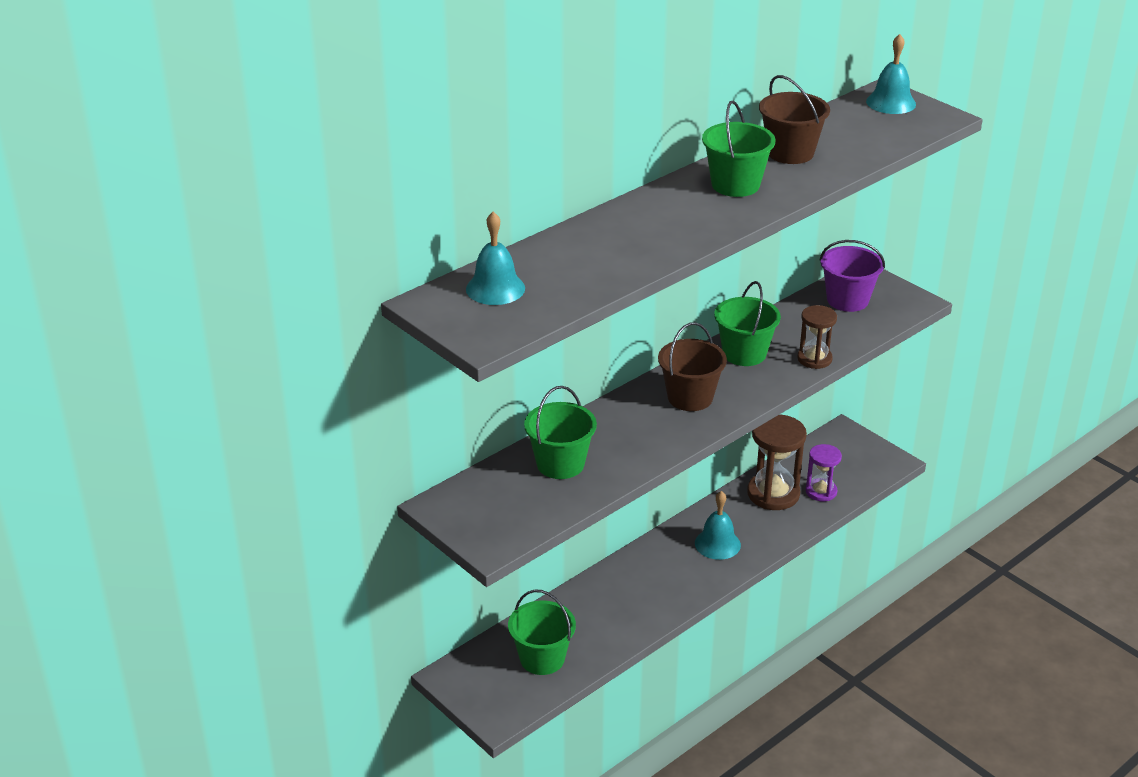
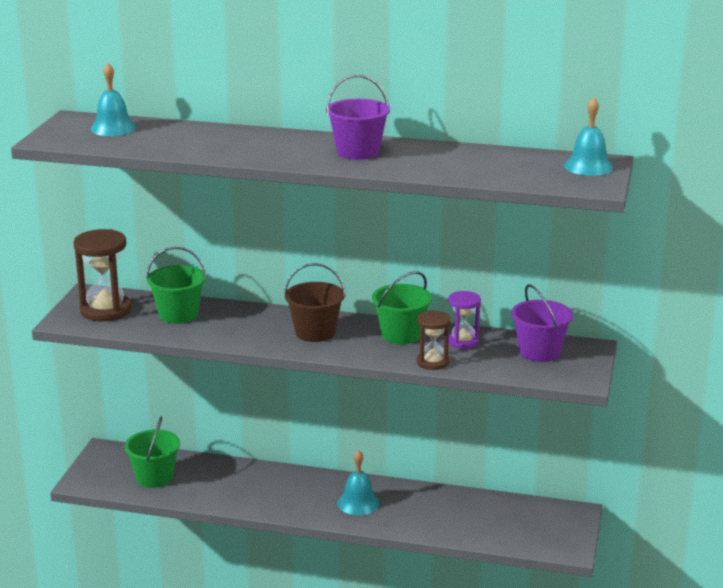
camera: 55 degrees right, 10 degrees down
(735, 185) = (358, 152): green bucket -> purple bucket
(773, 494) = (450, 507): brown hourglass -> brown hourglass (105, 310)
(790, 153) = (438, 155): brown bucket -> none
(821, 491) = (482, 527): purple hourglass -> purple hourglass (463, 341)

